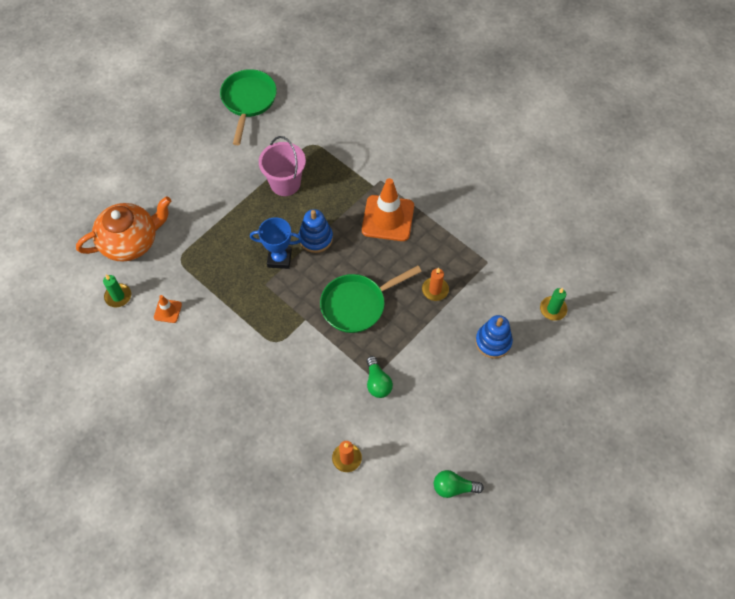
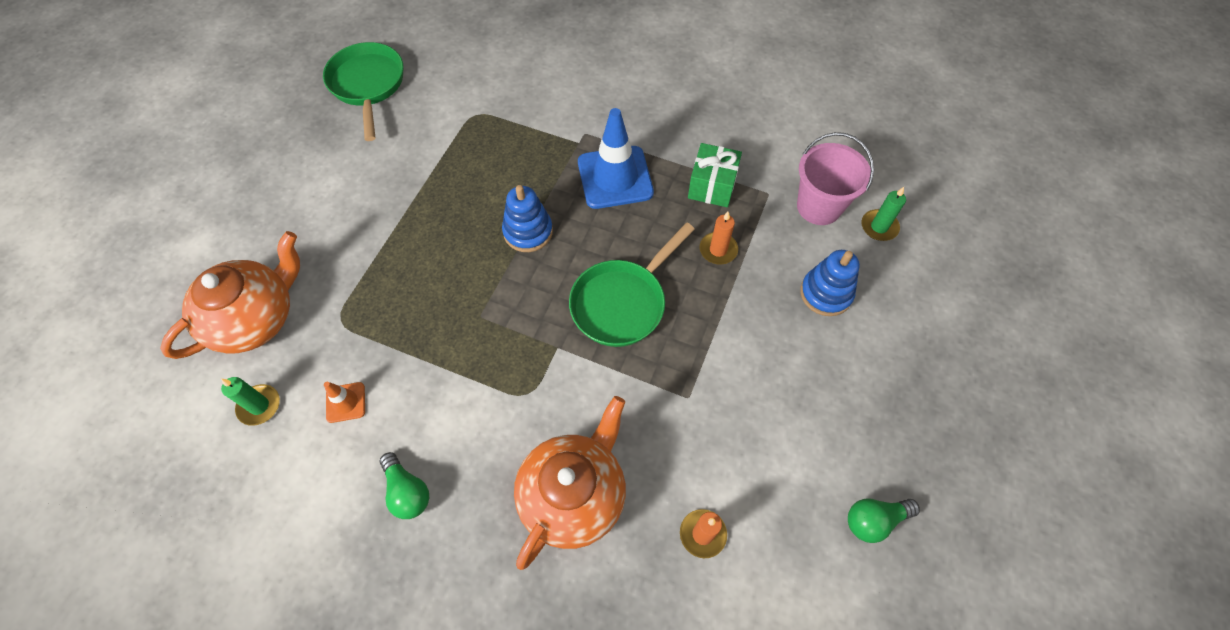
camera: 20 degrees left, 0 degrees up
(279, 258) = (487, 274): blue trophy -> none
(280, 410) = (574, 495): none -> orange teapot
(285, 183) = (457, 173): pink bucket -> pink bucket (819, 206)
(377, 382) = (697, 403): green light bulb -> green light bulb (407, 491)
(388, 218) = (615, 177): orange traffic cone -> blue traffic cone
(451, 244) = (712, 186): none -> green gift

